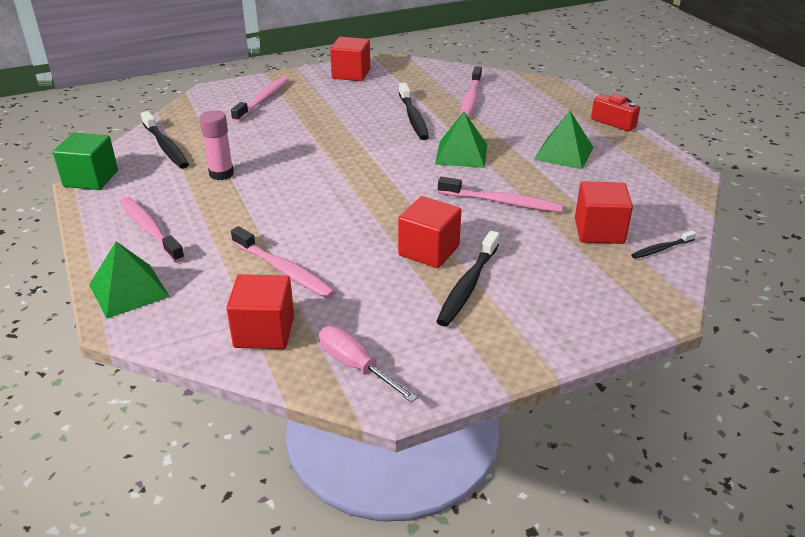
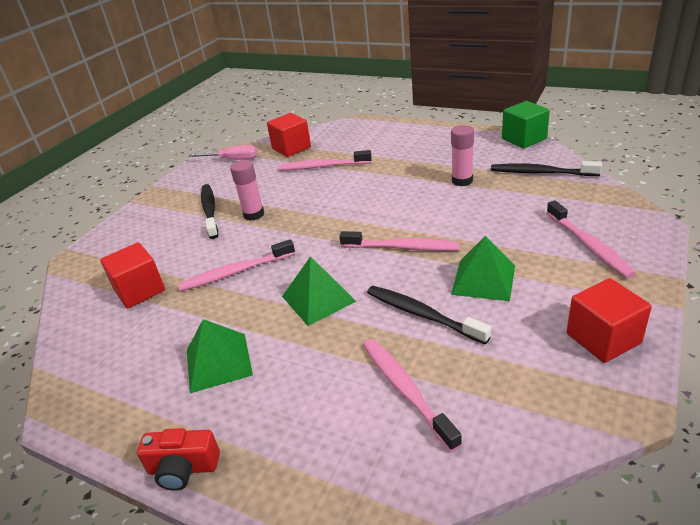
camera: 145 degrees right, 0 degrees up
(129, 290) = (379, 127): green pyramid -> green pyramid (483, 279)
(149, 230) = (427, 143): pink toothbrush -> pink toothbrush (402, 247)
(429, 251) = (253, 214): red cube -> pink glue stick
(661, 249) = (82, 302): black toothbrush -> none

